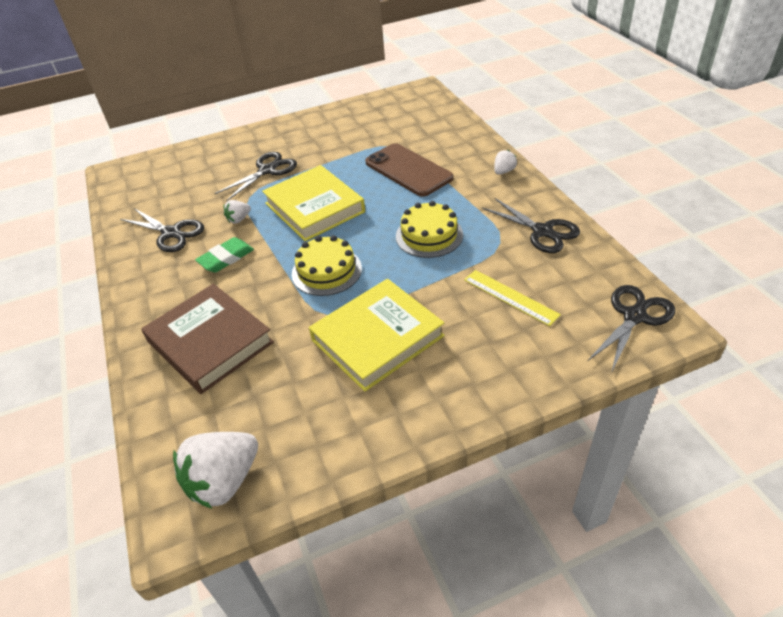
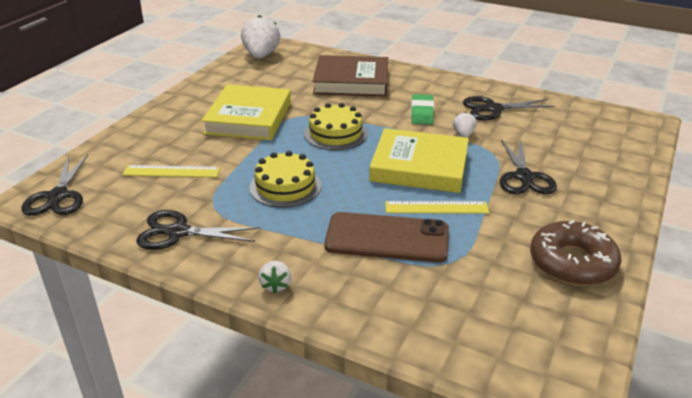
camera: 135 degrees right, 10 degrees down
(335, 122) = (572, 262): none -> brown donut
(352, 175) = (436, 207): none -> yellow ruler

